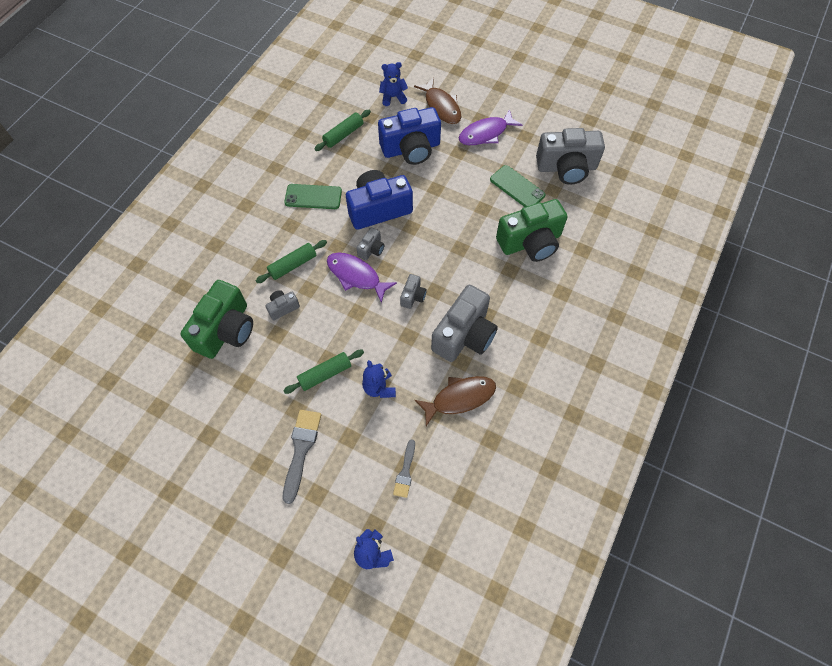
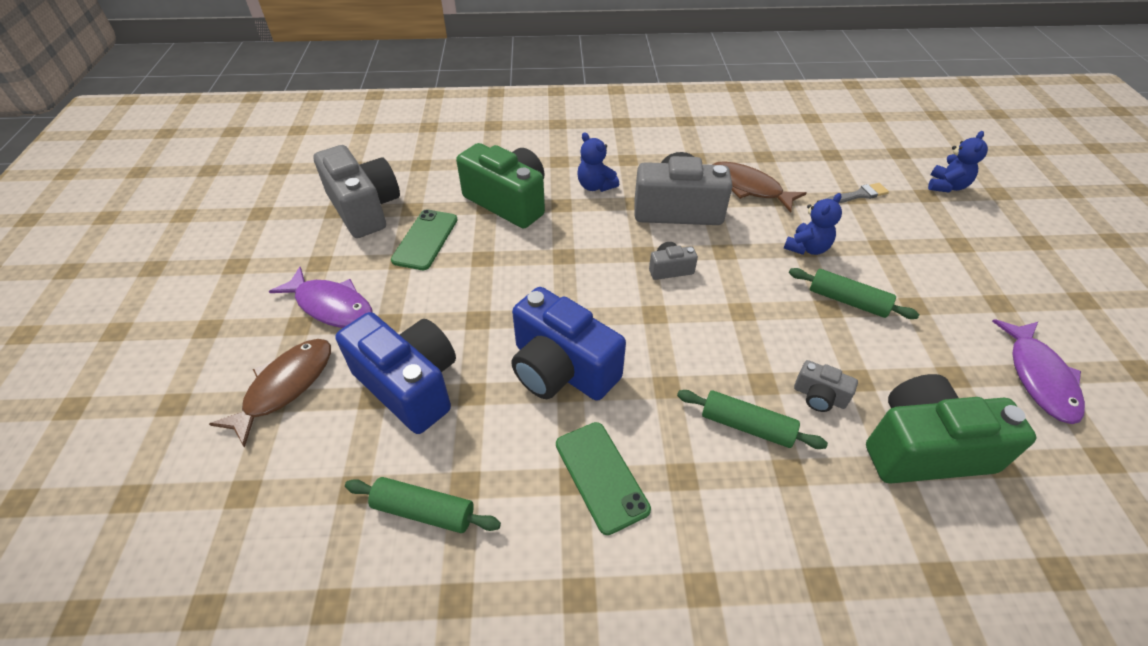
camera: 120 degrees left, 15 degrees down
(301, 450) = (942, 277): grey brush -> none
(356, 276) = (693, 338): purple fish -> purple fish (1039, 377)
(371, 249) = (638, 342): grey camera -> none
(393, 97) = (282, 475): blue teddy bear -> blue teddy bear (595, 186)

